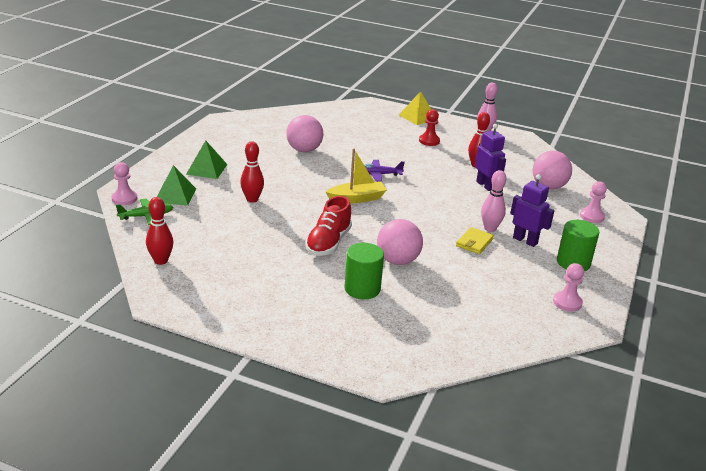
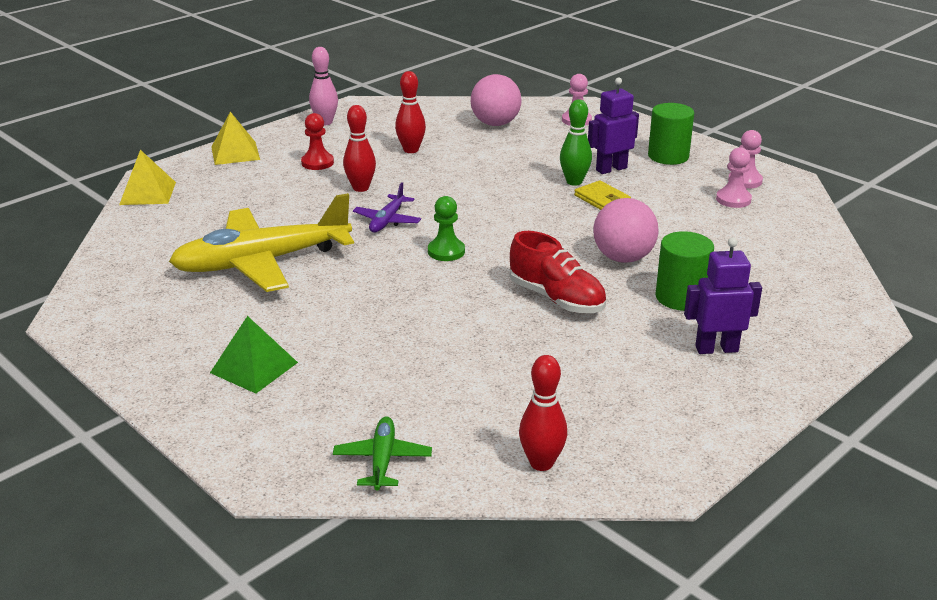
camera: 65 degrees left, 0 degrees up
(124, 199) = (300, 479): pink pawn -> pink pawn (733, 199)
(175, 195) = (326, 416): green pyramid -> none
(252, 199) = (392, 339): red bowling pin -> red bowling pin (361, 188)
(304, 150) = (262, 262): pink ball -> yellow plane
(351, 107) = (148, 193): none -> yellow pyramid
(356, 198) = (446, 251): yellow boat -> green pawn
(485, 185) = (468, 158): purple robot -> purple robot (716, 349)
(490, 228) = (574, 182): pink bowling pin -> green bowling pin

